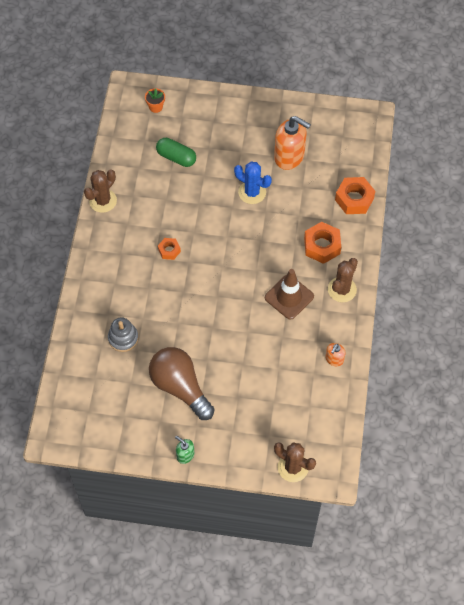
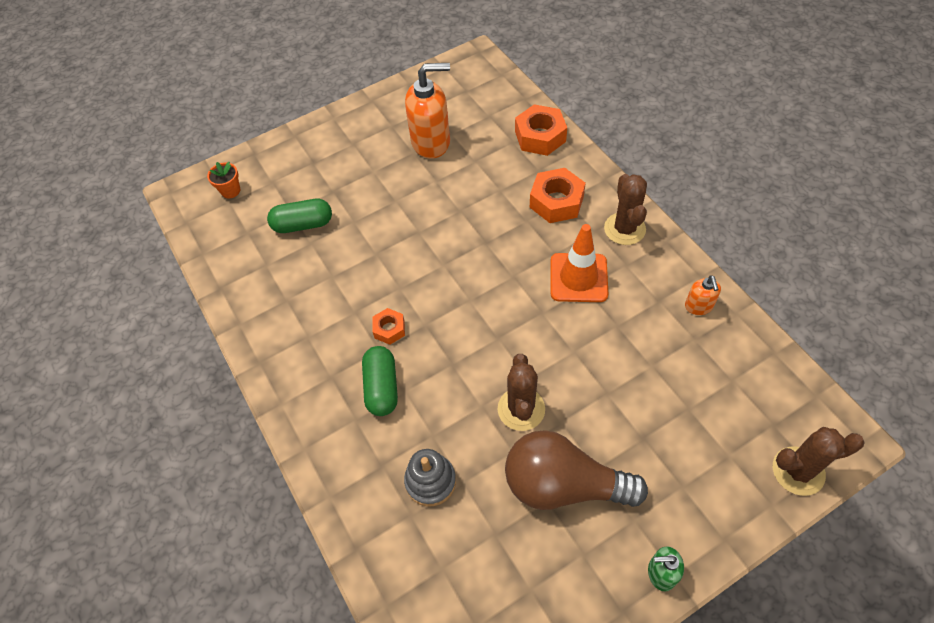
camera: 35 degrees left, 5 degrees down
(103, 201) = (252, 332): brown cactus -> brown cactus (521, 409)
(140, 277) = (382, 387): none -> green capsule
(252, 192) = (426, 202): blue cactus -> none
(289, 297) = (578, 278): brown traffic cone -> orange traffic cone

